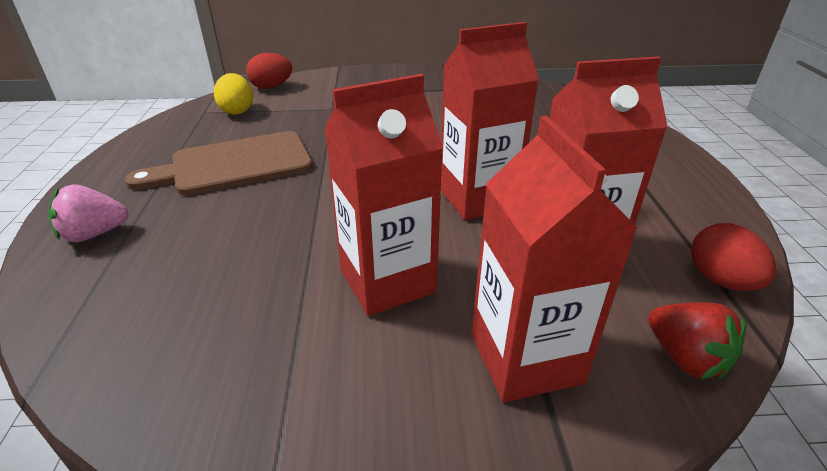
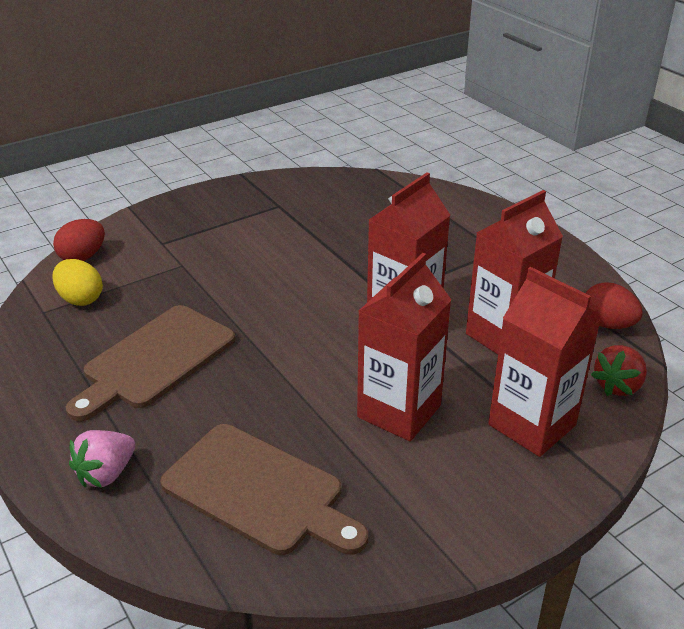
camera: 30 degrees left, 0 degrees up
(179, 301) = (259, 491): none -> brown cutting board
(685, 358) = (618, 386): red strawberry -> red strawberry turned 105 degrees clockwise

